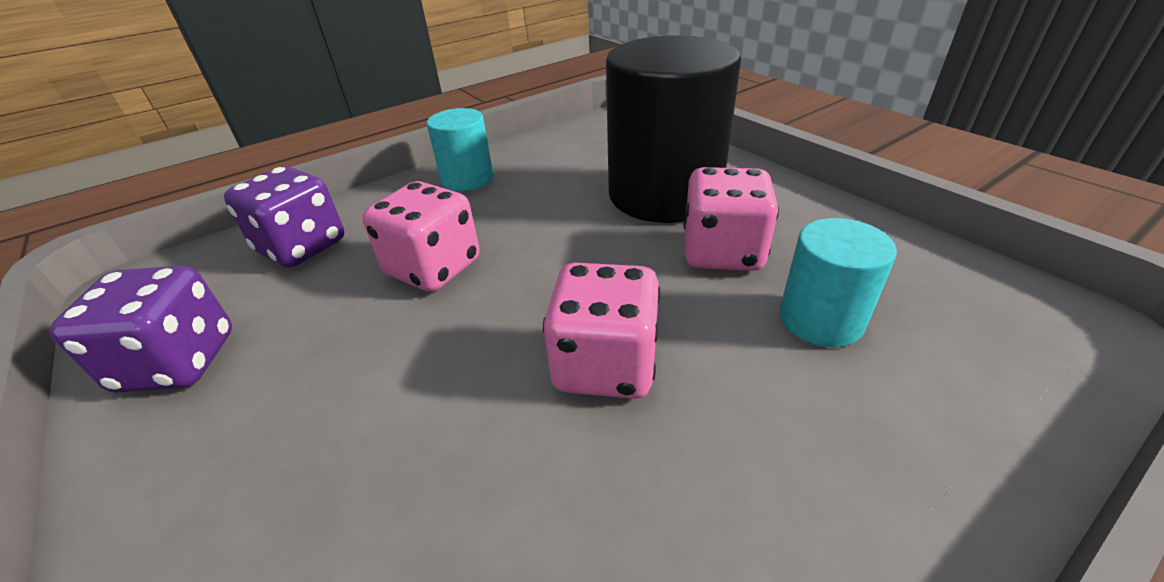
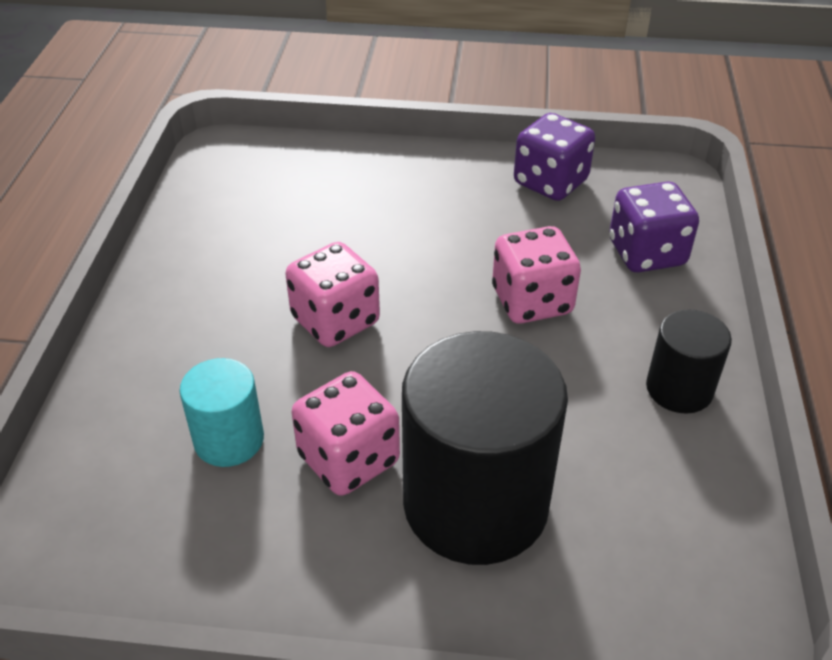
camera: 130 degrees right, 5 degrees up
(467, 179) = (679, 389): turquoise cylinder -> black cylinder

